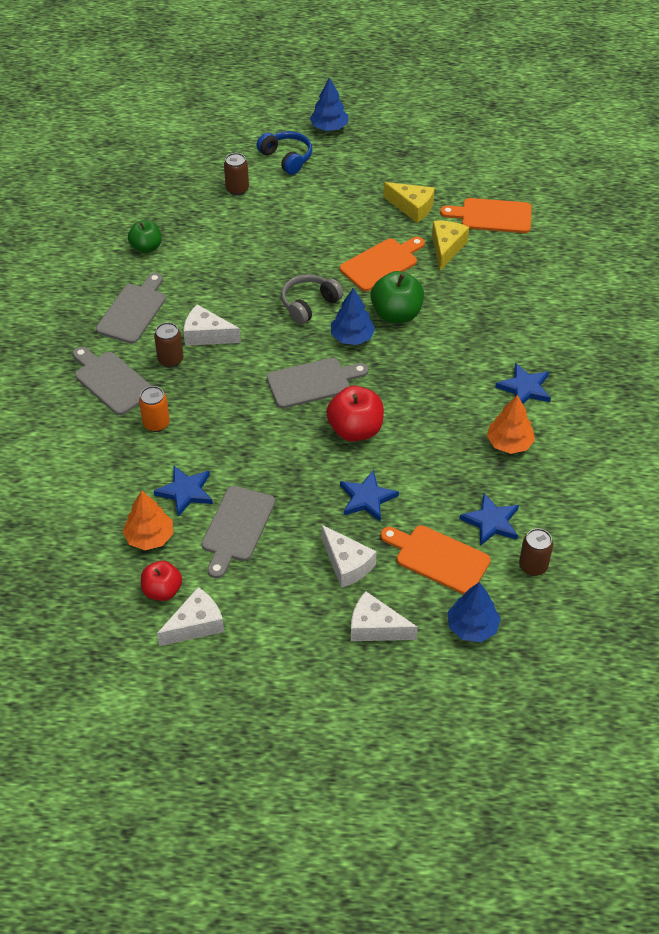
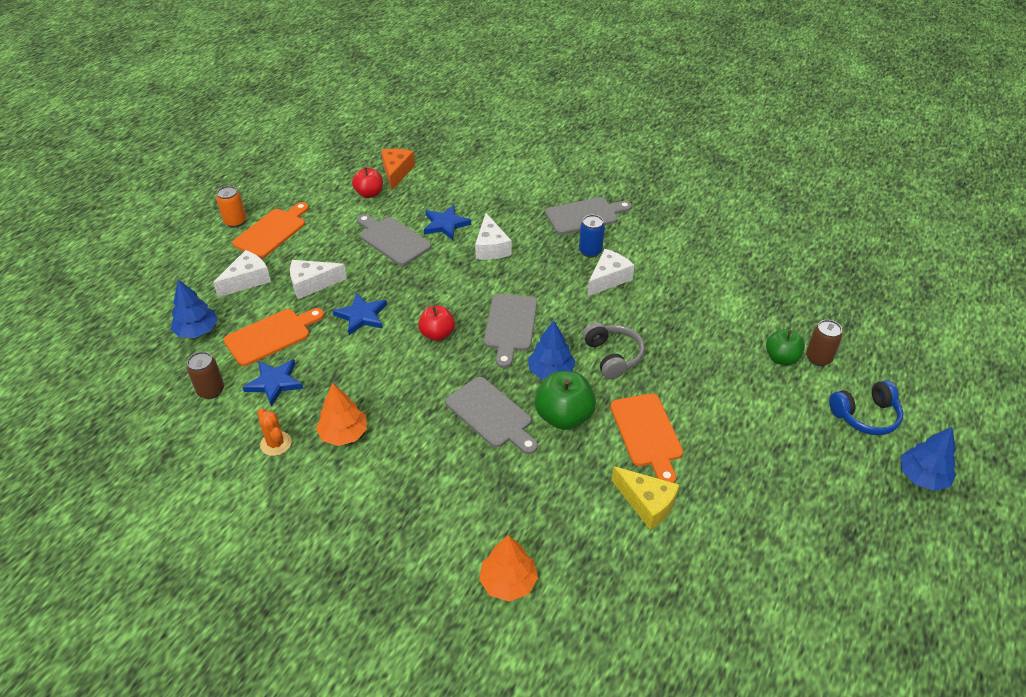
camera: 115 degrees right, 5 degrees down
(105, 584) = (396, 172): none -> orange cheese
(133, 311) = (662, 245): grey cutting board -> grey cutting board (491, 415)
(146, 247) = (746, 272): green apple -> green apple (781, 358)
(150, 537) = (418, 199): orange tree -> orange tree (508, 582)
(156, 423) = (524, 227): orange can -> orange can (235, 221)
(170, 360) = (590, 251): brown can -> blue can
(195, 625) = (330, 201): white cheese -> white cheese (491, 247)
(355, 430) = (437, 334): red apple -> red apple, size x0.66
(412, 207) = (734, 500): yellow cheese -> none
(492, 216) = (687, 578): orange cutting board -> orange cutting board (272, 231)
(524, 388) = (400, 478): blue star -> none
(551, 484) = (276, 443): none -> orange cactus

